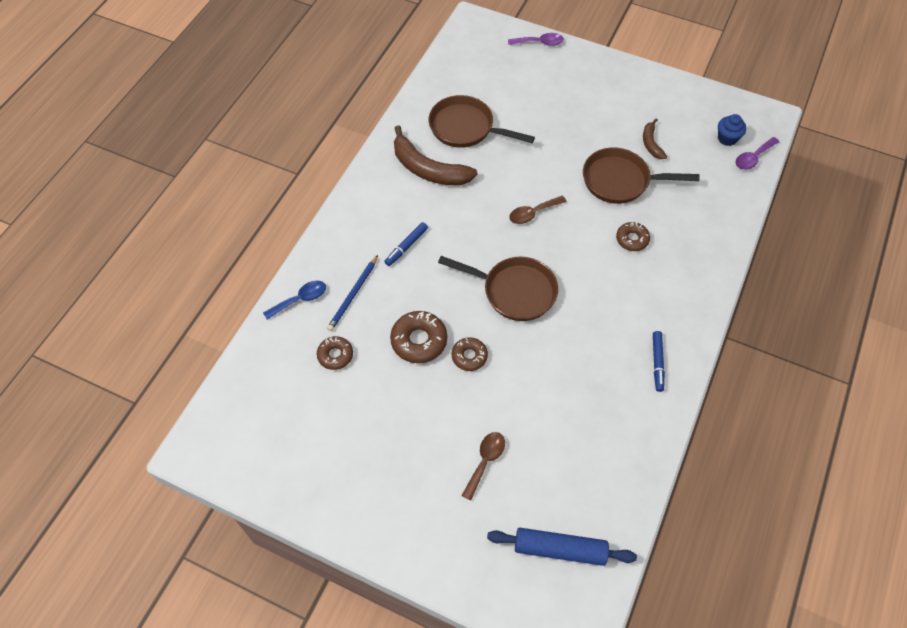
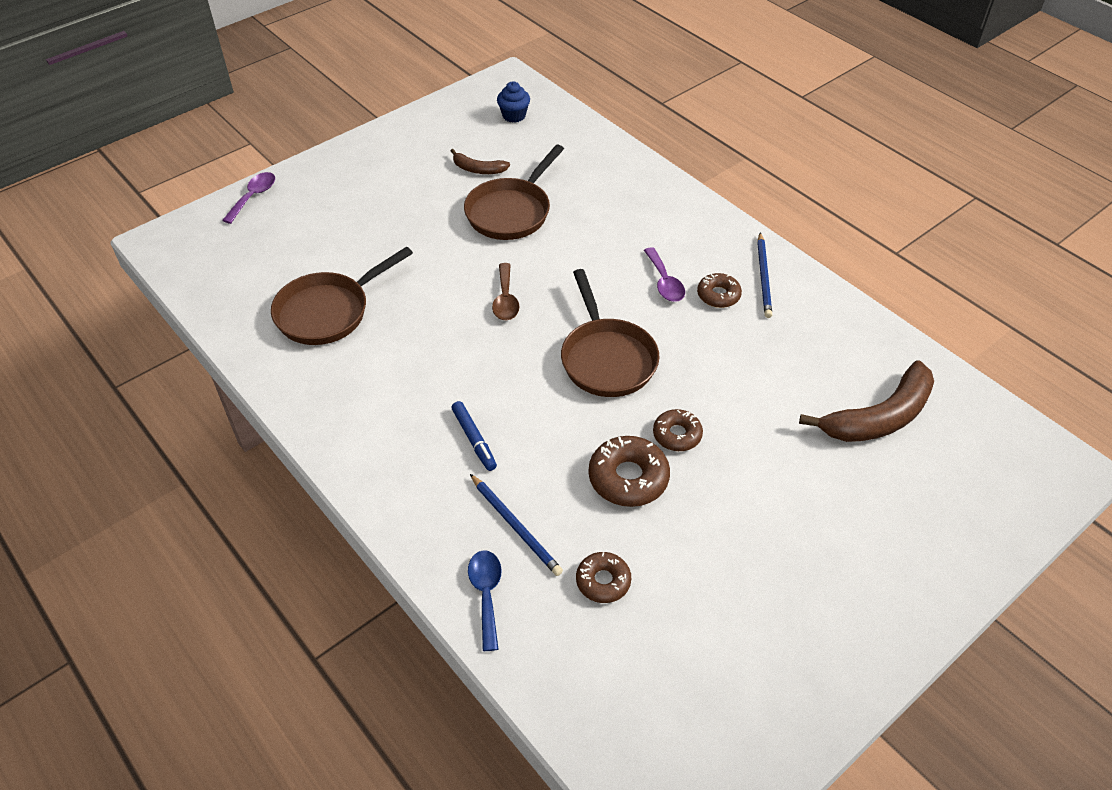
camera: 65 degrees left, 10 degrees down
(428, 169) = (365, 372): brown banana -> brown banana (879, 417)
(485, 461) = (829, 472): brown spoon -> none
(514, 291) = (606, 358): brown pan -> brown pan turned 120 degrees clockwise
(559, 549) = (962, 445): blue rolling pin -> none
(632, 239) = (596, 234): brown donut -> brown donut (718, 295)
(657, 363) = (763, 277): blue marker -> blue pencil
(753, 158) = (551, 109): purple spoon -> purple spoon (664, 282)

